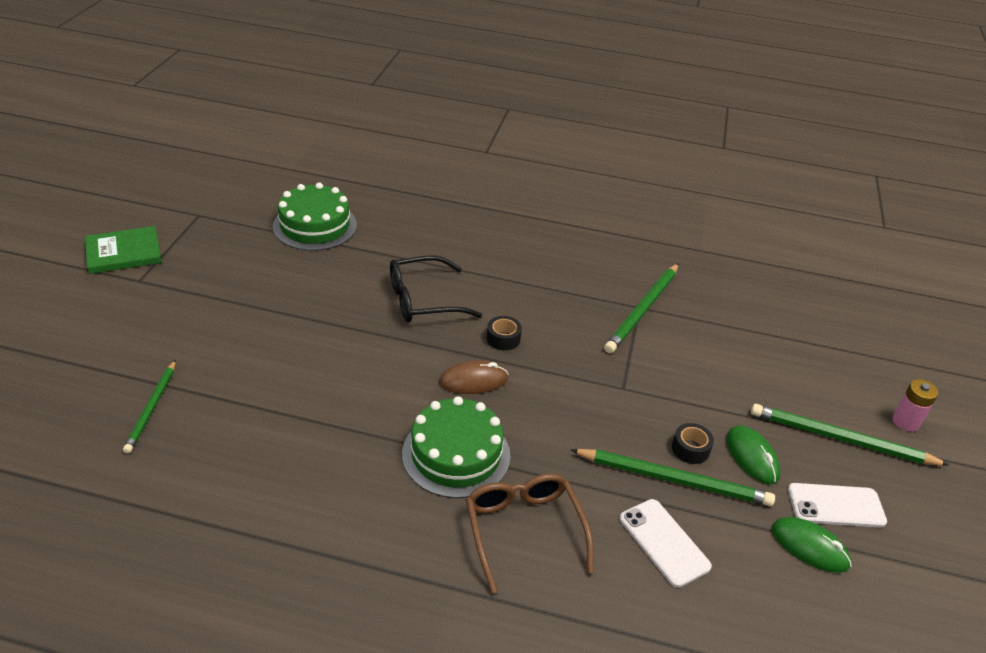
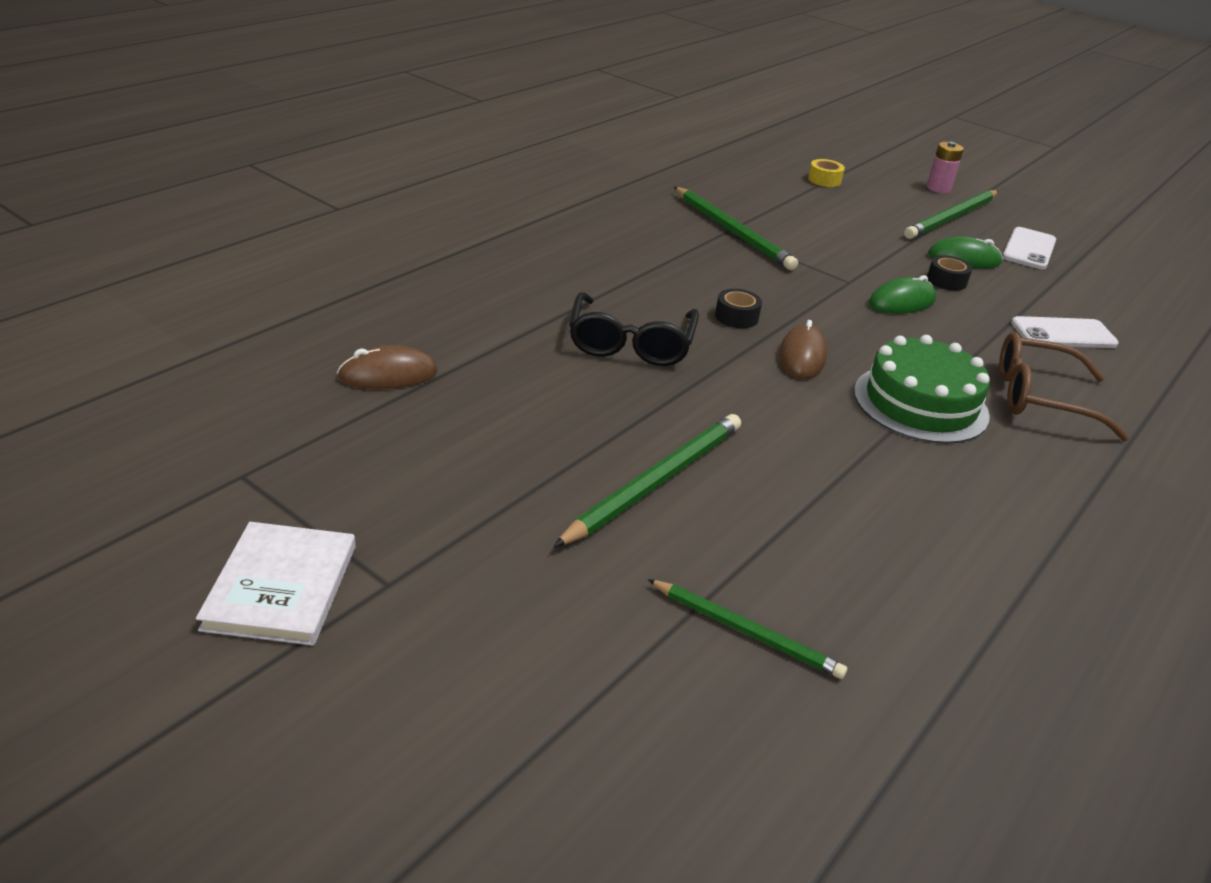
camera: 65 degrees left, 5 degrees down
(123, 253) = (281, 587): green book -> white book
(315, 226) = (388, 375): green cake -> brown mouse
(673, 479) = (984, 302): green pencil -> green pencil (655, 482)
(809, 547) = (1074, 276): green mouse -> green mouse (901, 302)
(817, 342) = (824, 180): none -> yellow tape

